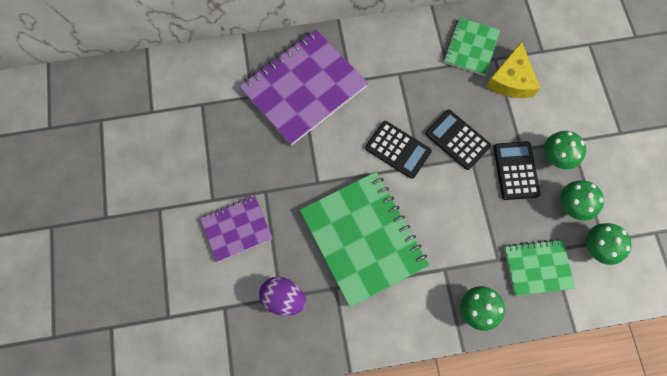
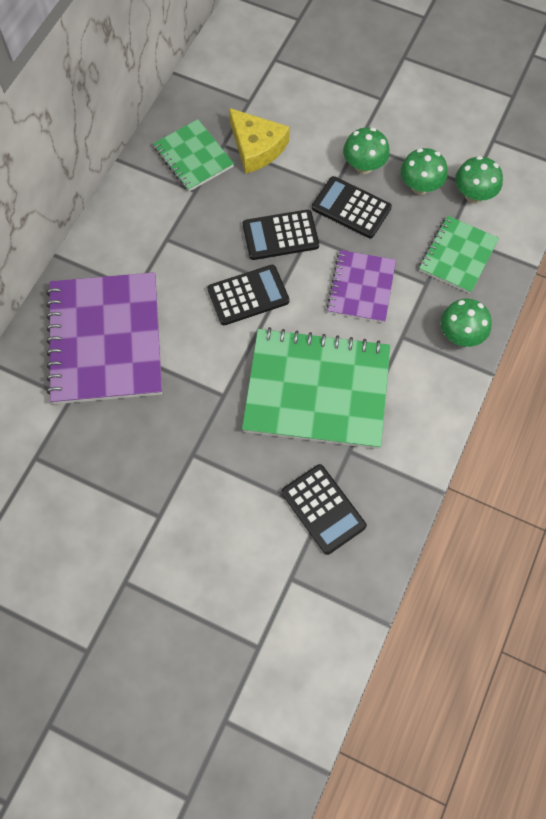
camera: 55 degrees left, 5 degrees down
(237, 229) = (212, 510): purple notebook -> purple notebook (361, 288)
(283, 298) = (323, 509): purple egg -> black calculator

